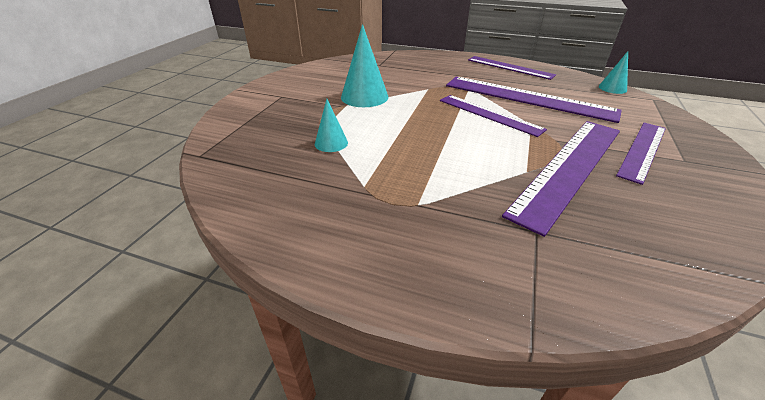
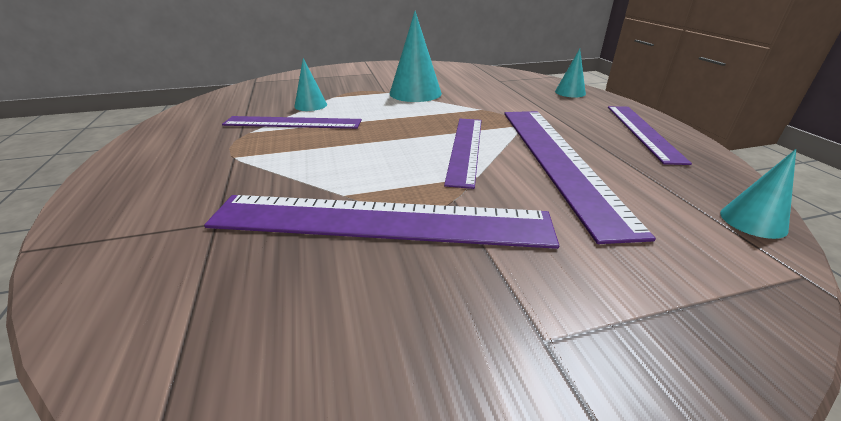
camera: 55 degrees right, 5 degrees down
(431, 58) = (570, 92): none -> turquoise cone
(643, 150) = (520, 281): purple ruler -> purple ruler (293, 123)

